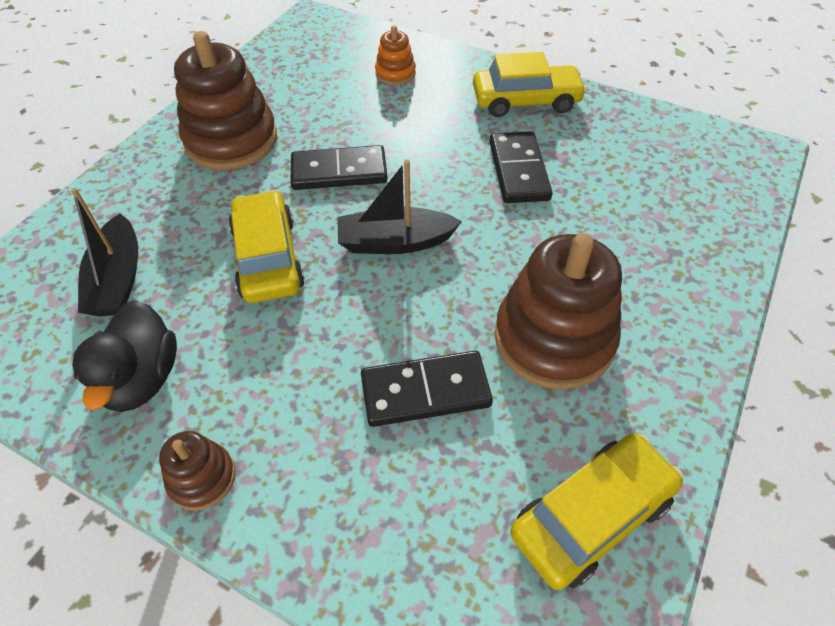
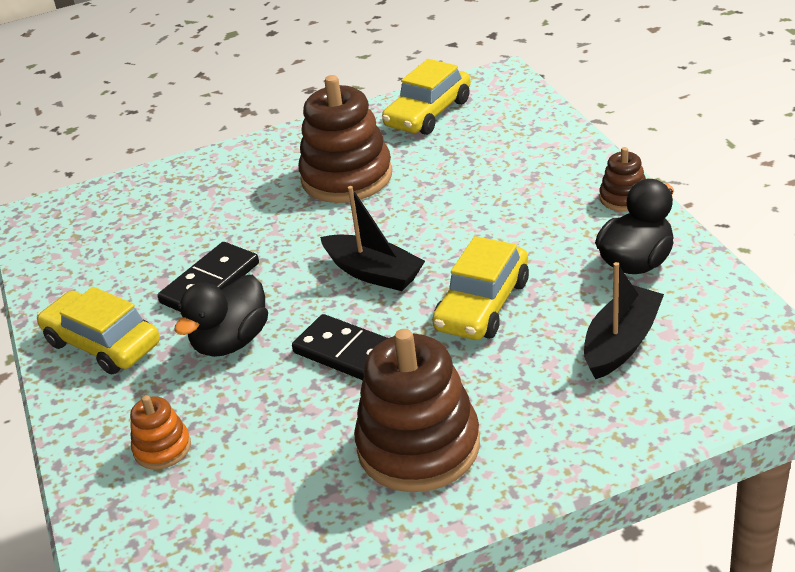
camera: 135 degrees left, 15 degrees down
(425, 391) = (453, 184): black domino -> none
(439, 141) = (231, 341): none -> black duck
(591, 515) = (428, 113): yellow car -> yellow car turned 60 degrees counterclockwise

